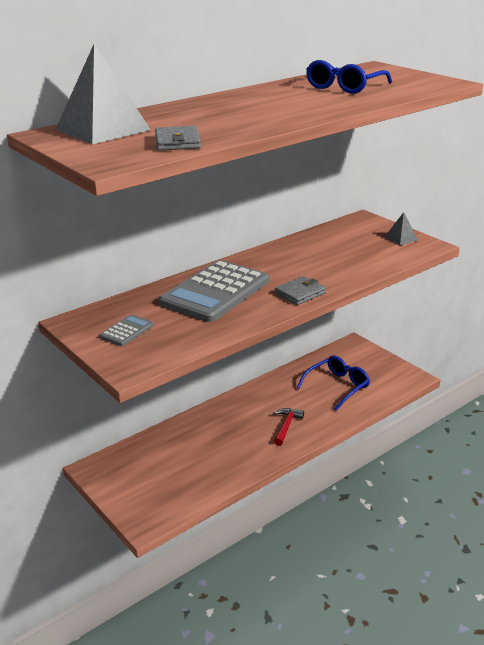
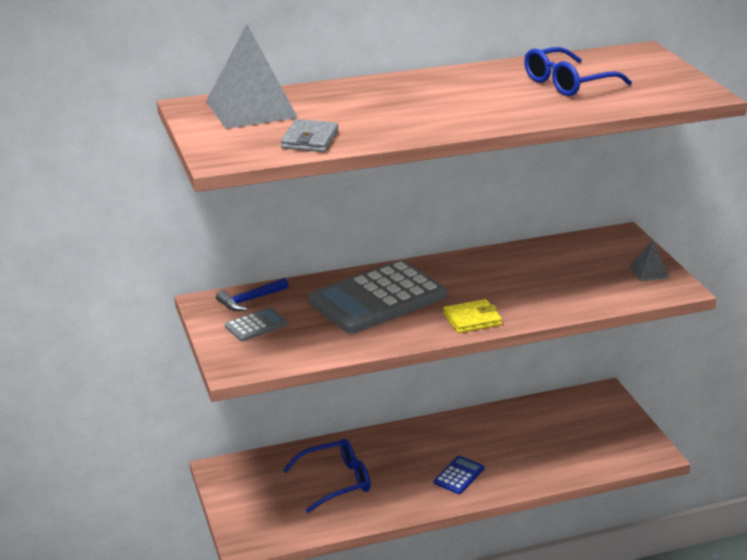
camera: 20 degrees right, 0 degrees up
(109, 313) = (250, 300): none -> blue hammer
(286, 426) = (459, 475): red hammer -> blue calculator
(300, 293) = (472, 319): grey wallet -> yellow wallet
(337, 386) = (550, 442): blue glasses -> blue glasses (336, 481)

